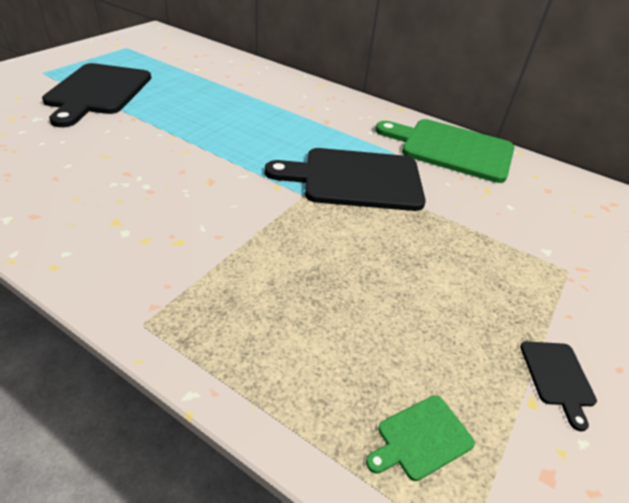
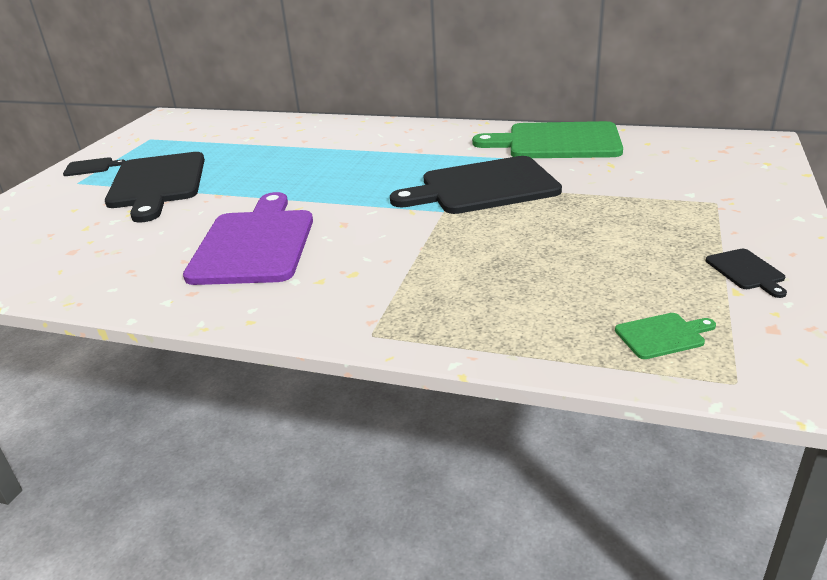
camera: 10 degrees left, 10 degrees down
(63, 61) = (91, 167): none -> black cutting board
(123, 179) = (254, 244): none -> purple cutting board
(421, 438) = (662, 335): green cutting board -> green cutting board turned 150 degrees counterclockwise

